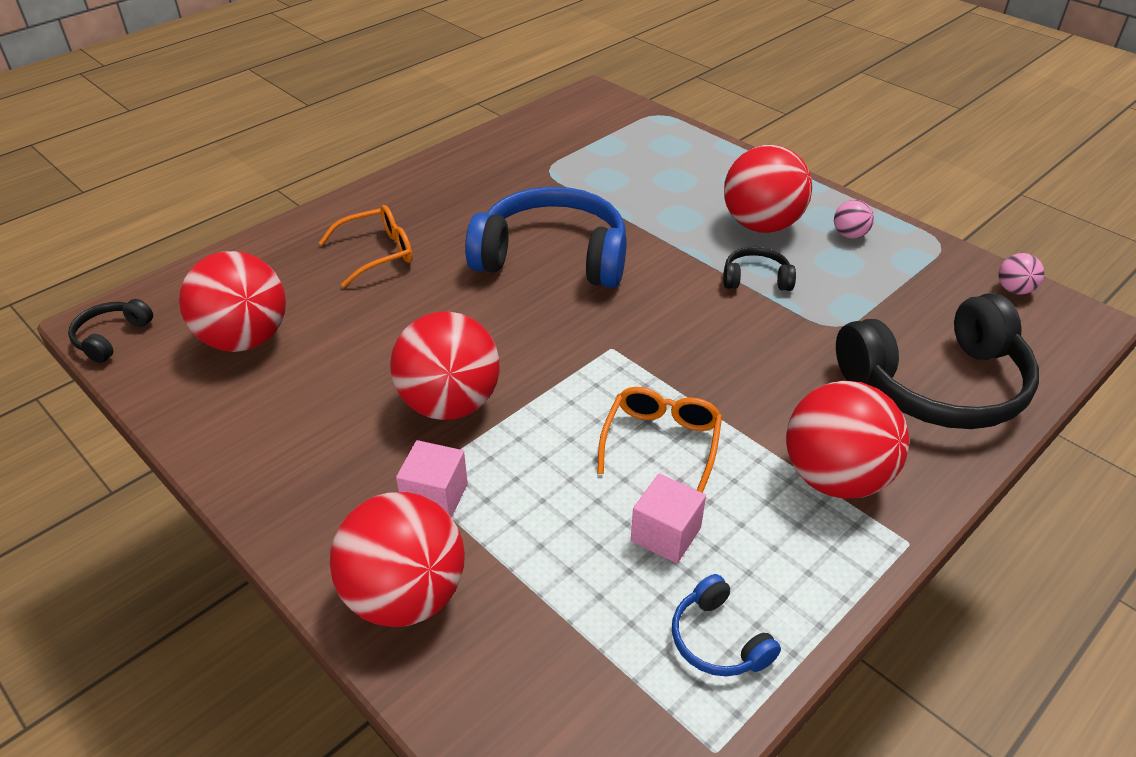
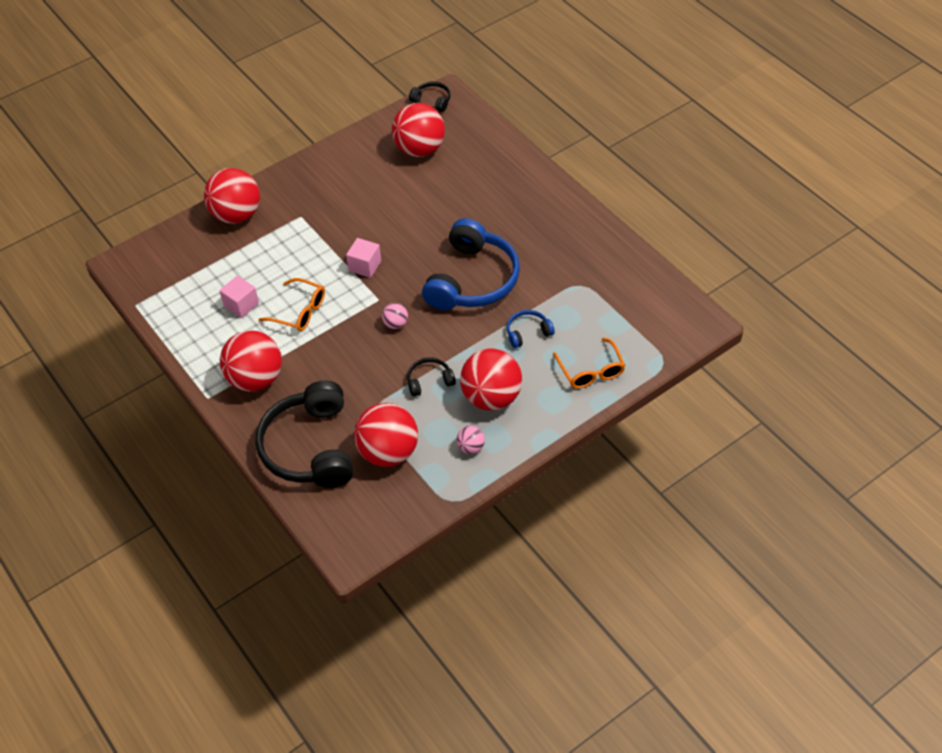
camera: 100 degrees right, 10 degrees up
(377, 253) = (490, 198): orange glasses -> orange glasses (591, 371)
(435, 497) = (288, 224): pink cube -> pink cube (365, 266)
(450, 404) = (349, 230): red ball -> red ball (388, 452)
(718, 640) = (181, 314): blue headphones -> blue headphones (528, 332)
(756, 279) = (429, 381): black headphones -> black headphones turned 120 degrees counterclockwise
(1014, 290) = (389, 526): pink ball -> pink ball (395, 324)

